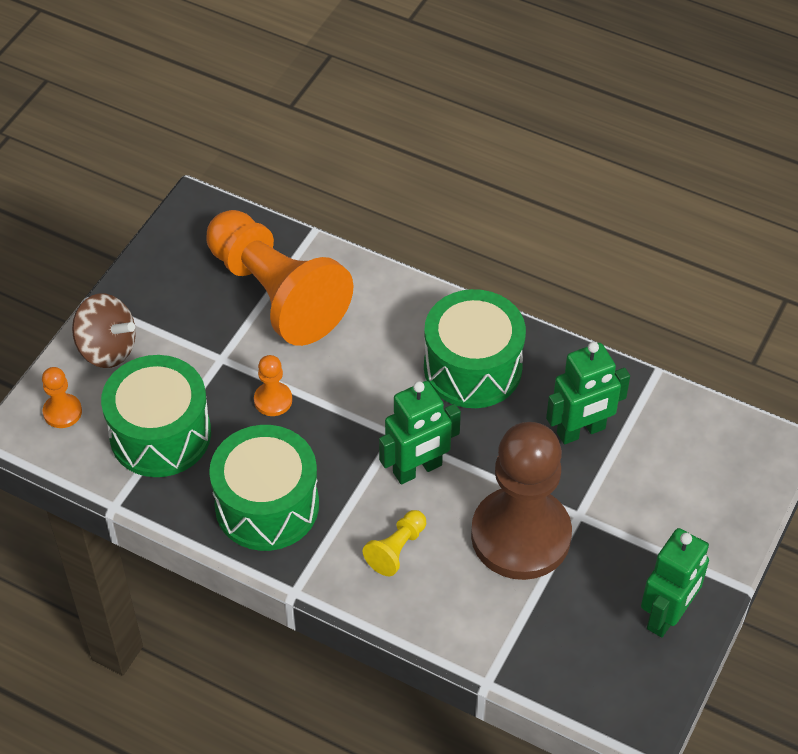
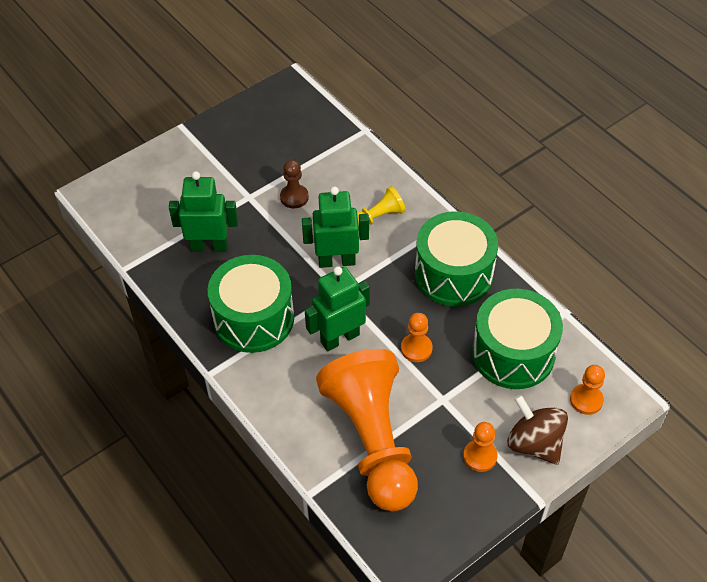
camera: 155 degrees left, 0 degrees up
(160, 317) = (480, 456): none -> orange pawn
(520, 536) = (294, 197): brown pawn -> brown pawn, size x0.40
(667, 615) = (237, 127): green robot -> green robot (339, 338)

